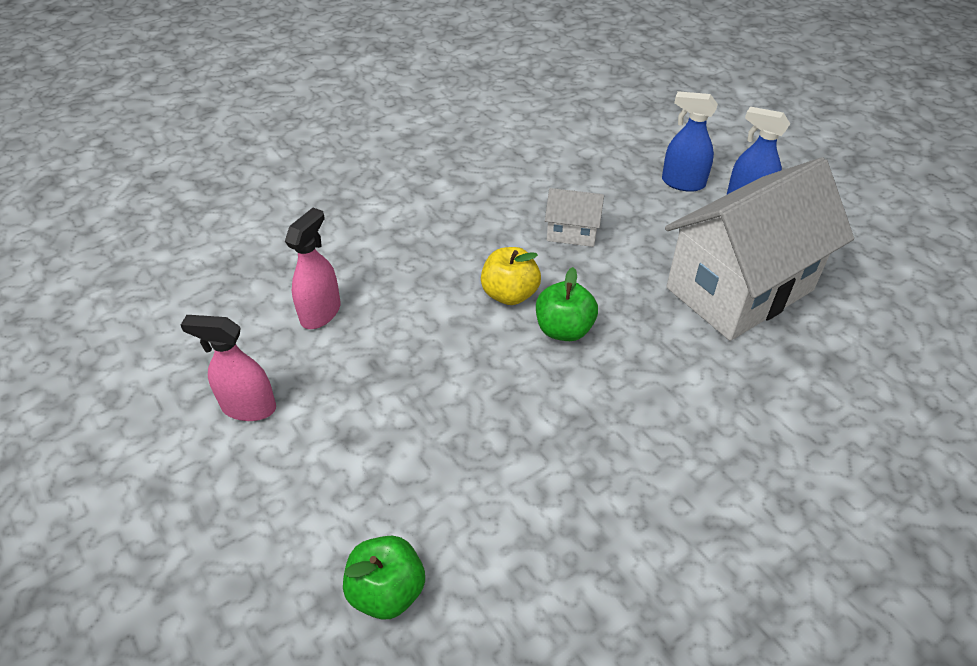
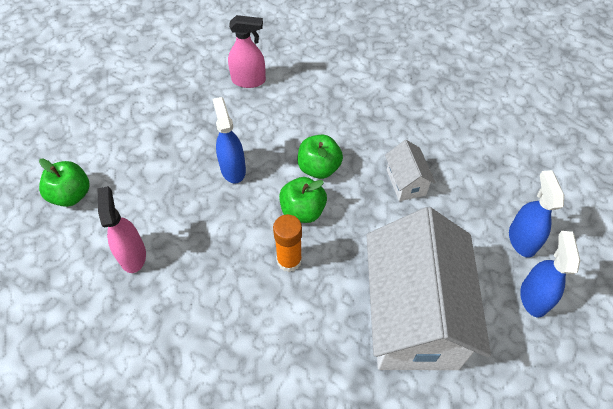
camera: 65 degrees right, 10 degrees up
(248, 407) = (164, 83): pink spray bottle -> pink spray bottle (132, 255)
(460, 376) = (233, 169): none -> blue spray bottle
(509, 294) = (319, 168): yellow apple -> green apple
(628, 365) = (289, 260): none -> orange glue stick
(739, 289) = (413, 317): white house -> white house turned 60 degrees clockwise

